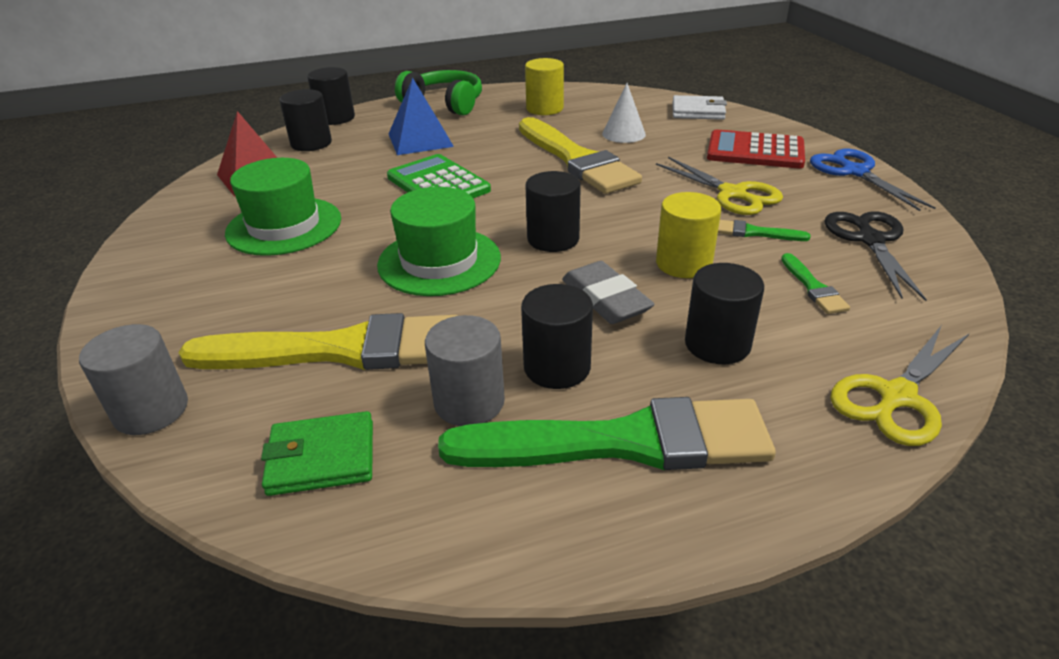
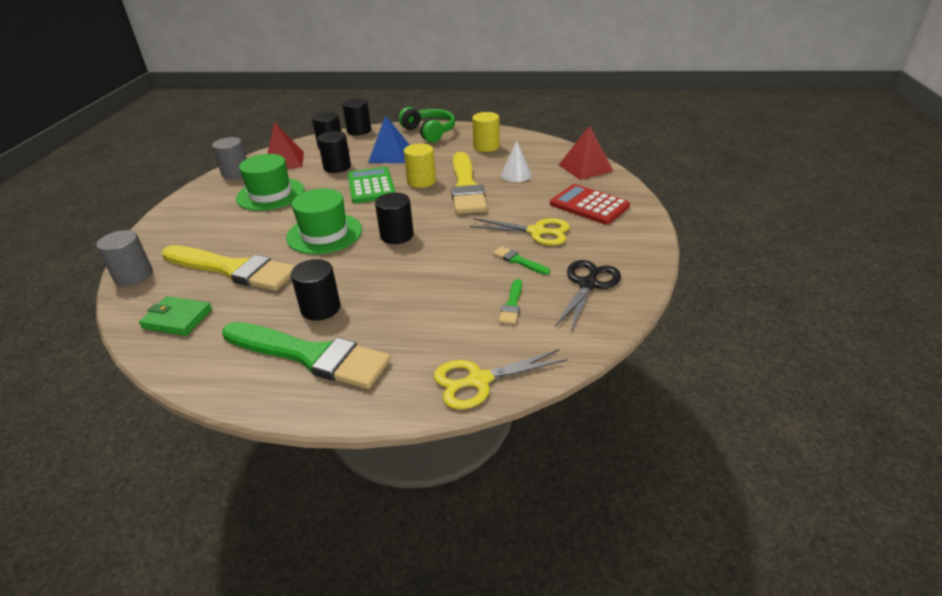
camera: 25 degrees right, 0 degrees up
(469, 402) = (262, 313): grey cylinder -> grey cylinder (236, 173)
(605, 299) = (385, 279): grey eraser -> none
(683, 263) = (452, 269): yellow cylinder -> yellow cylinder (421, 181)
(698, 111) = (585, 168): white wallet -> red pyramid
(717, 344) = (415, 321): black cylinder -> black cylinder (337, 167)
(732, 194) = (536, 232): yellow scissors -> yellow scissors turned 60 degrees counterclockwise
(855, 172) = (640, 235): blue scissors -> none

